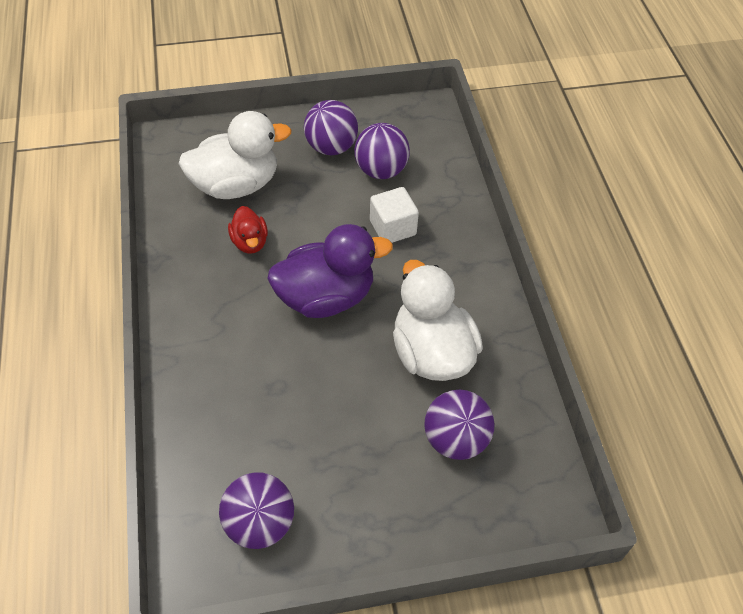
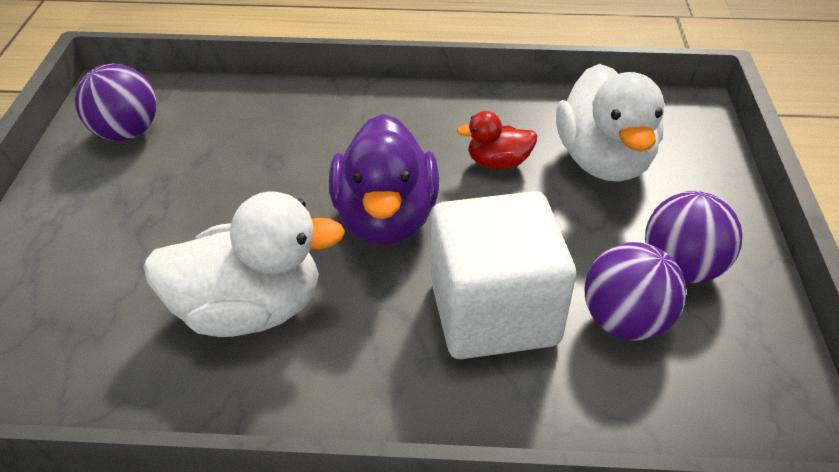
camera: 105 degrees right, 10 degrees down
(392, 228) = (493, 312): white cube -> white cube, size x1.84
(455, 439) = (109, 305): purple ball -> none

